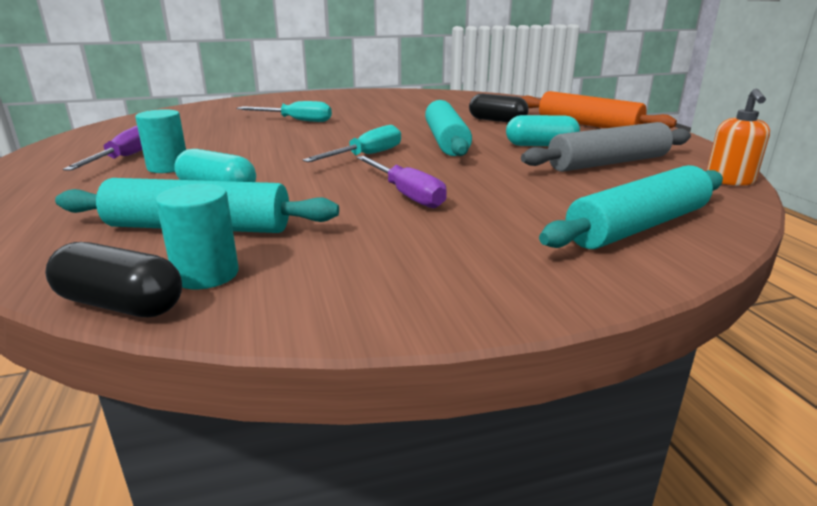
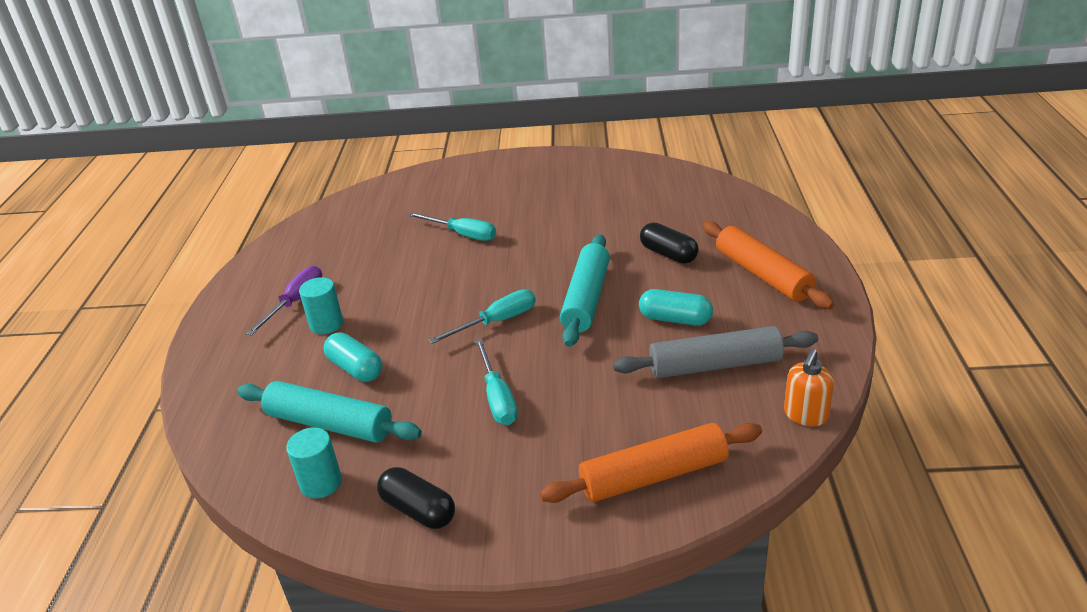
camera: 20 degrees right, 10 degrees up
(121, 305) = (267, 505): black capsule -> black capsule (418, 510)
(406, 194) = (497, 397): purple screwdriver -> turquoise screwdriver
(638, 227) = (653, 475): turquoise rolling pin -> orange rolling pin

